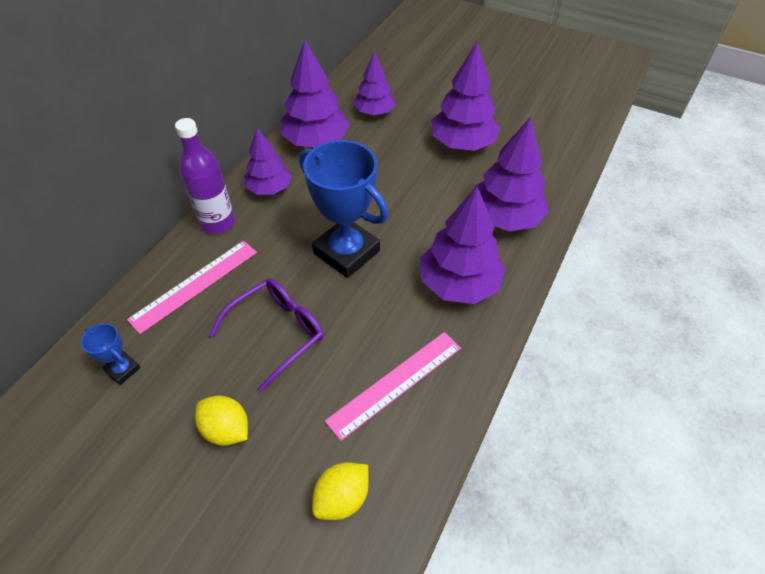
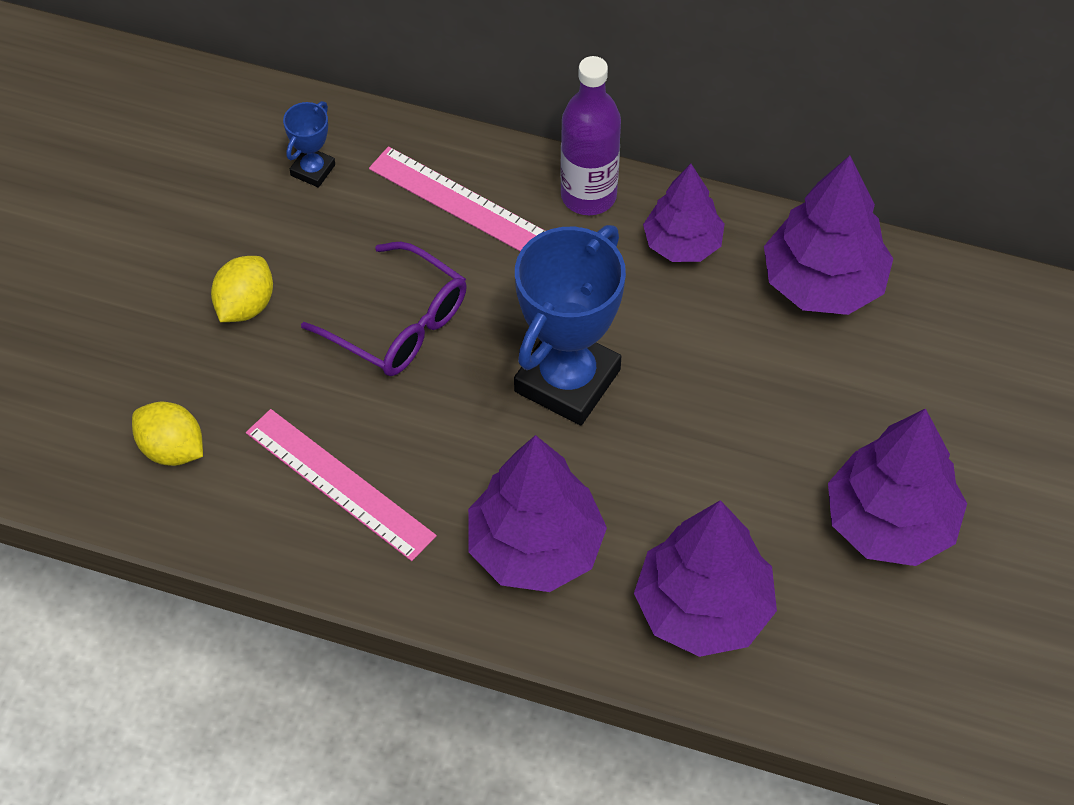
camera: 80 degrees right, 5 degrees up
(374, 112) = (939, 360): purple tree -> none

